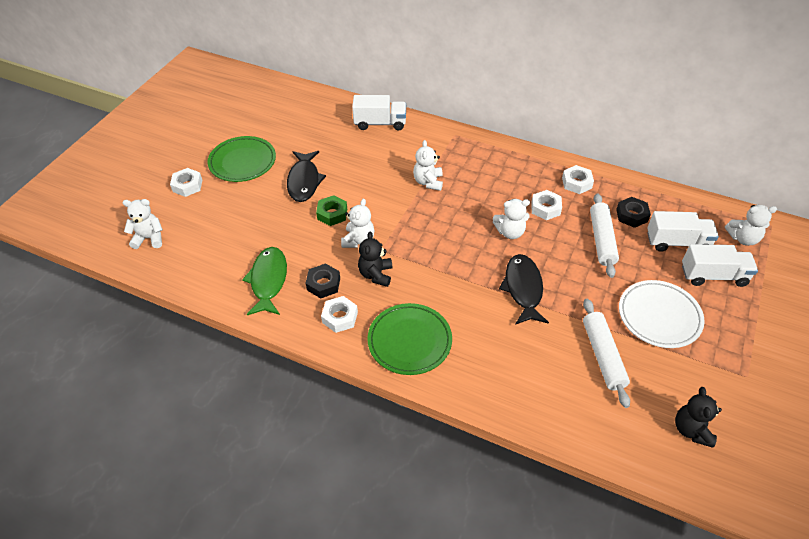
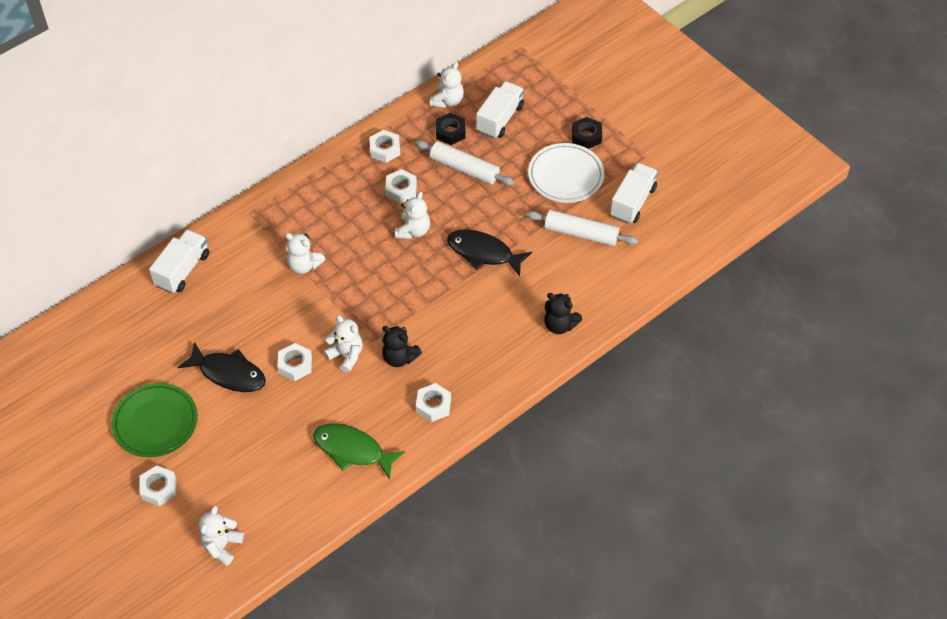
camera: 65 degrees left, 5 degrees up
(323, 284) = (385, 405): black nut -> black nut (586, 136)
(332, 214) = (295, 365): green nut -> white nut
(409, 341) = (491, 361): green plate -> none
(691, 430) = (671, 215): black teddy bear -> black teddy bear (560, 325)
(713, 276) = (548, 117): white truck -> white truck (632, 202)
(743, 238) = (523, 74): white teddy bear -> white teddy bear (447, 101)

